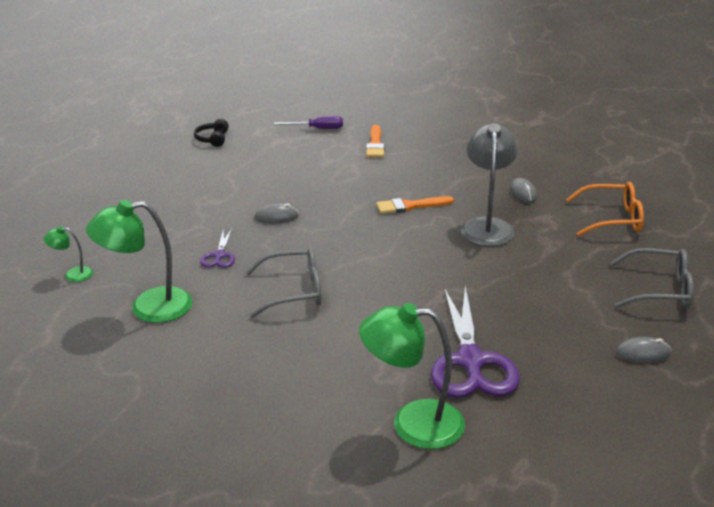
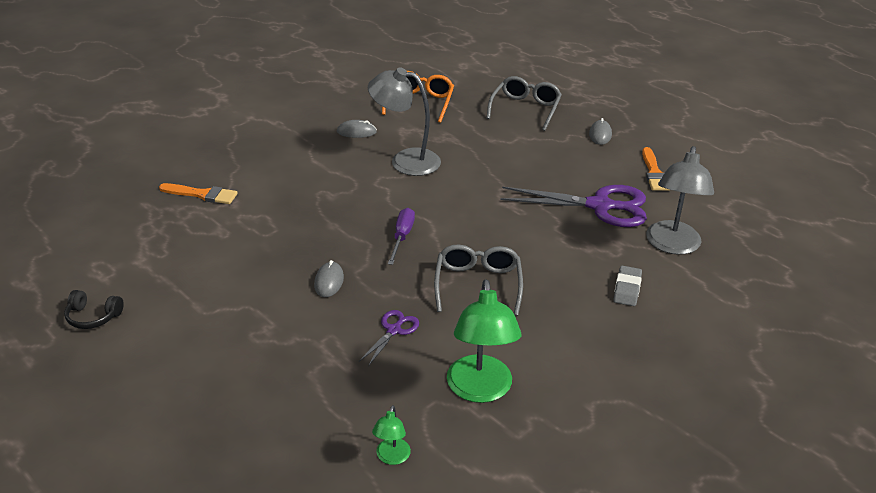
camera: 80 degrees left, 5 degrees up
(219, 256) = (394, 330): purple scissors -> purple scissors turned 75 degrees counterclockwise
(314, 389) = (627, 289): none -> grey eraser
(317, 129) = (131, 228): purple screwdriver -> purple screwdriver (402, 237)
(410, 206) = (349, 194): orange brush -> orange brush (654, 173)
(412, 423) = (672, 245): green lamp -> grey lamp

